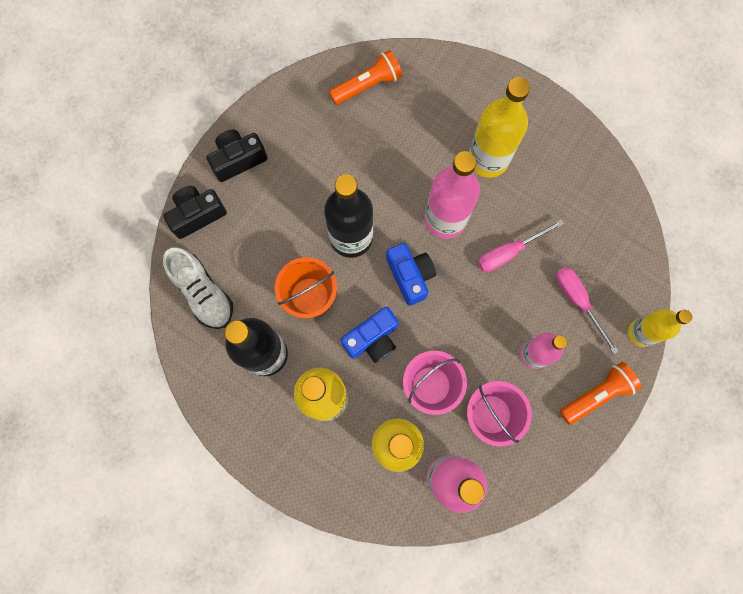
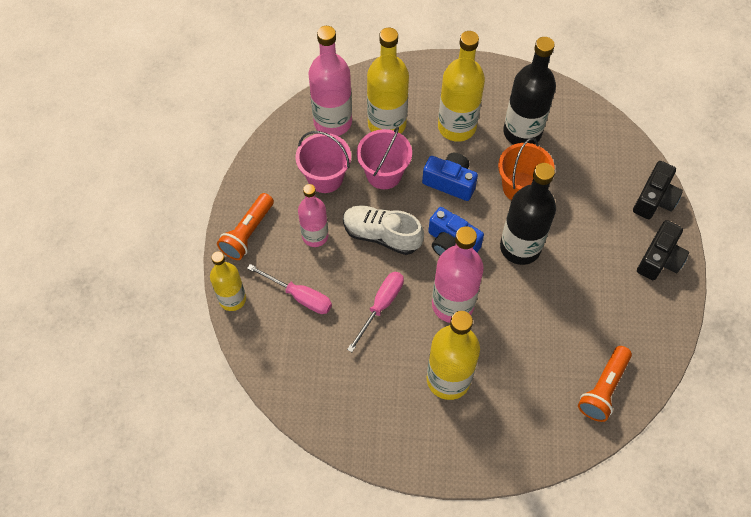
camera: 150 degrees right, 15 degrees down
(203, 293) = (602, 148): white shoe -> white shoe (381, 235)
(372, 339) = (450, 182): blue camera -> blue camera turned 90 degrees clockwise

